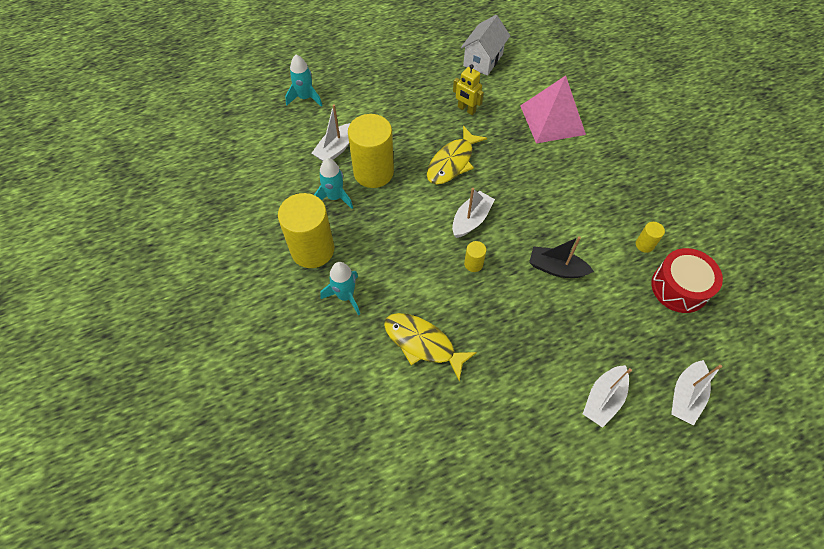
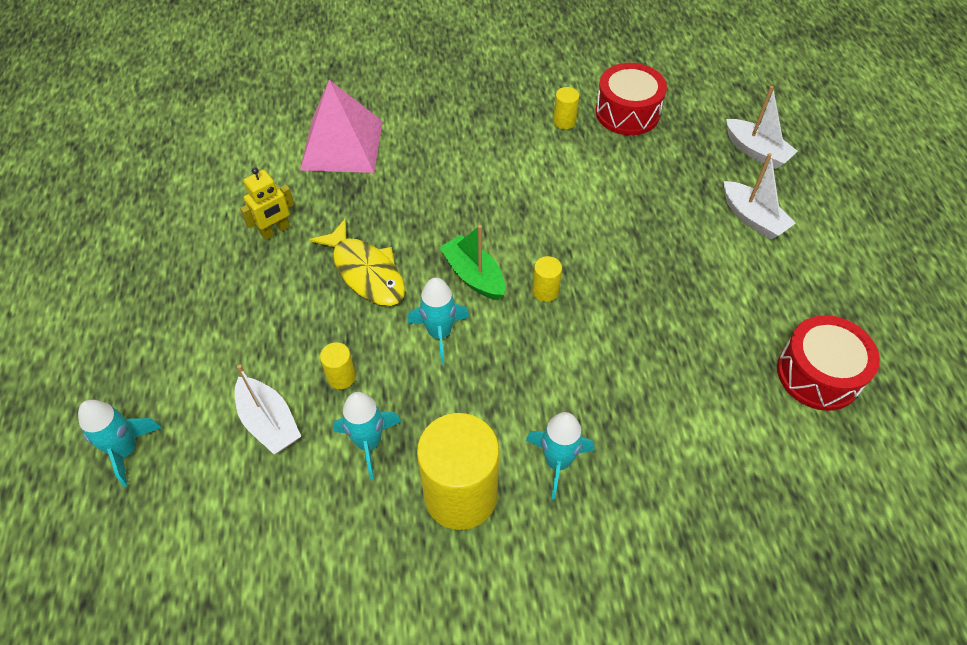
camera: 75 degrees left, 5 degrees down
(373, 172) = (341, 377): yellow cylinder -> yellow cylinder, size x0.43
(419, 212) = (440, 333): none -> turquoise rocket
(423, 343) = (654, 379): yellow fish -> none
(462, 460) = (818, 374): none -> red drum
(471, 220) = (474, 275): white boat -> green boat
(483, 60) = (190, 187): white house -> none
(556, 268) = (575, 209): black boat -> none

